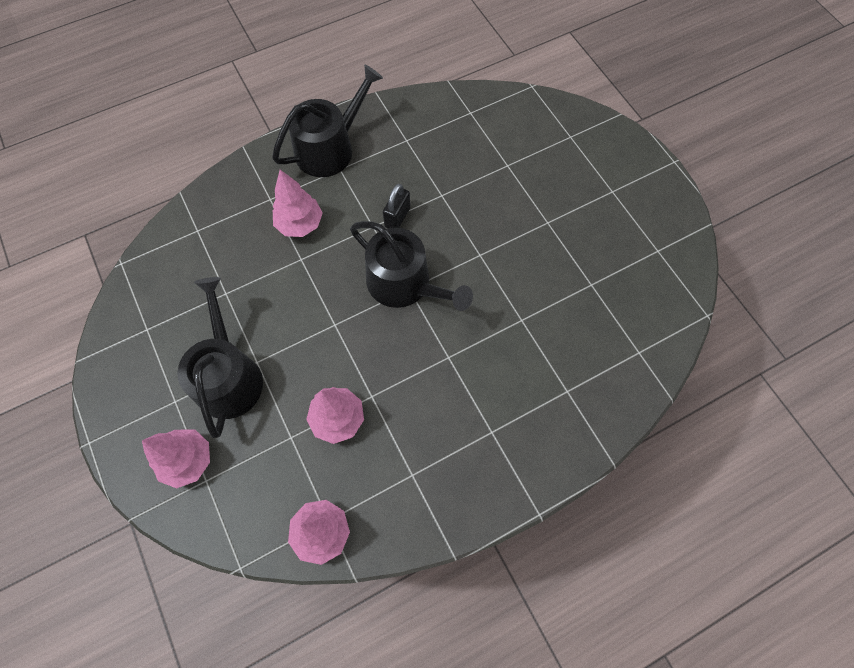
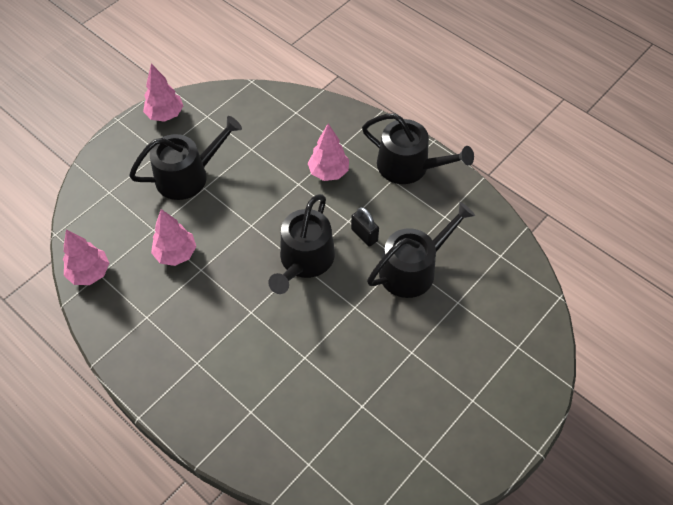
camera: 70 degrees right, 10 degrees down
(188, 460) = (120, 177): pink tree -> pink tree (165, 115)
(397, 217) = (364, 235): black padlock -> black padlock turned 45 degrees clockwise
(456, 188) = (413, 269): none -> black watering can

